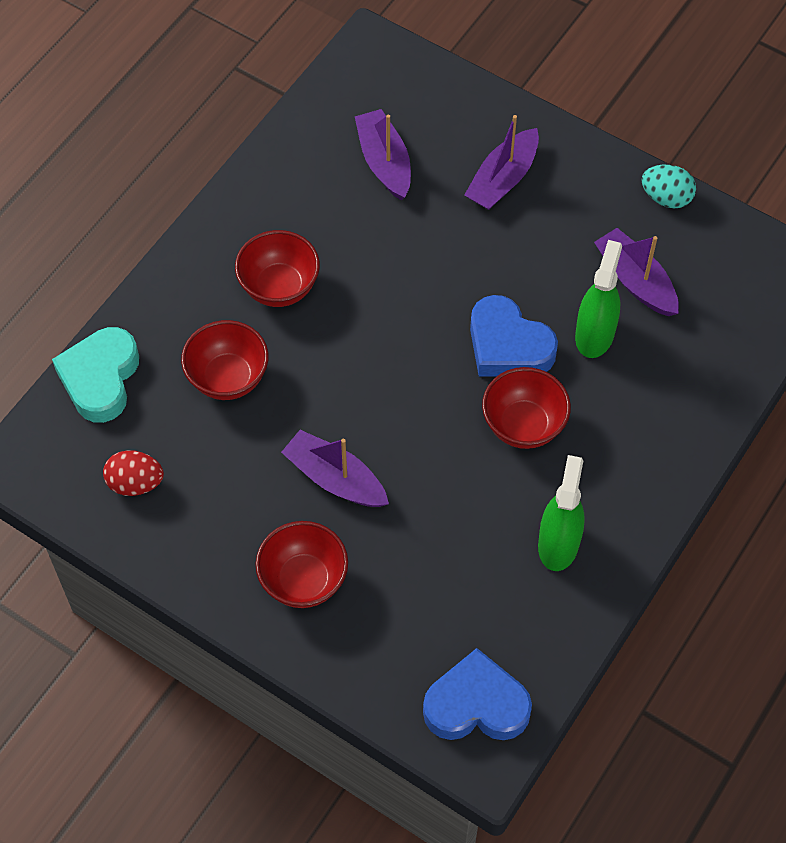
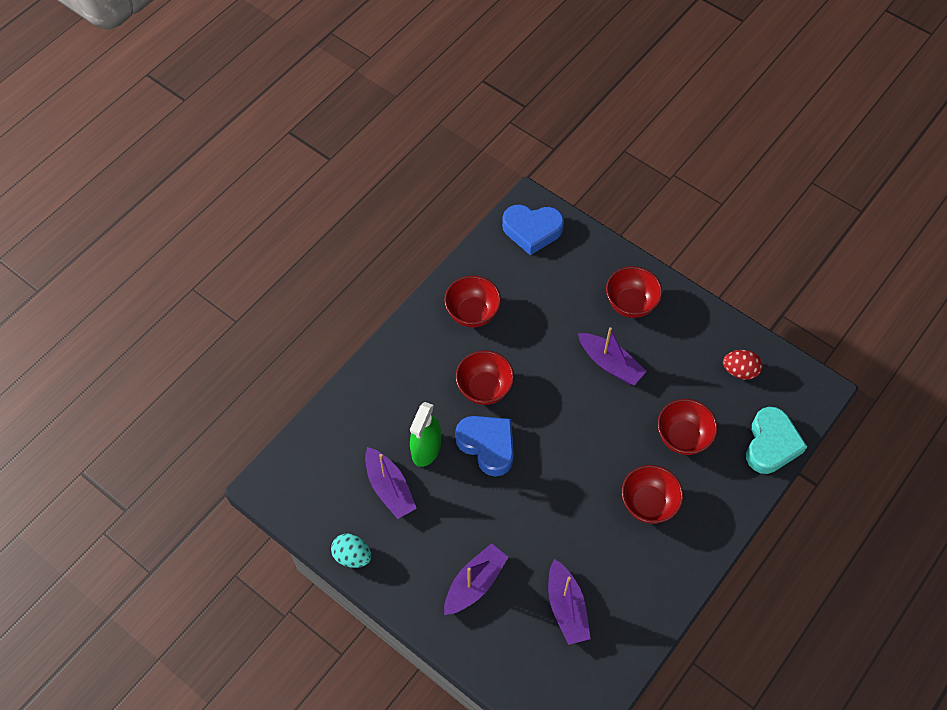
camera: 175 degrees left, 0 degrees up
(558, 544) = (472, 313): green spray bottle -> red bowl

